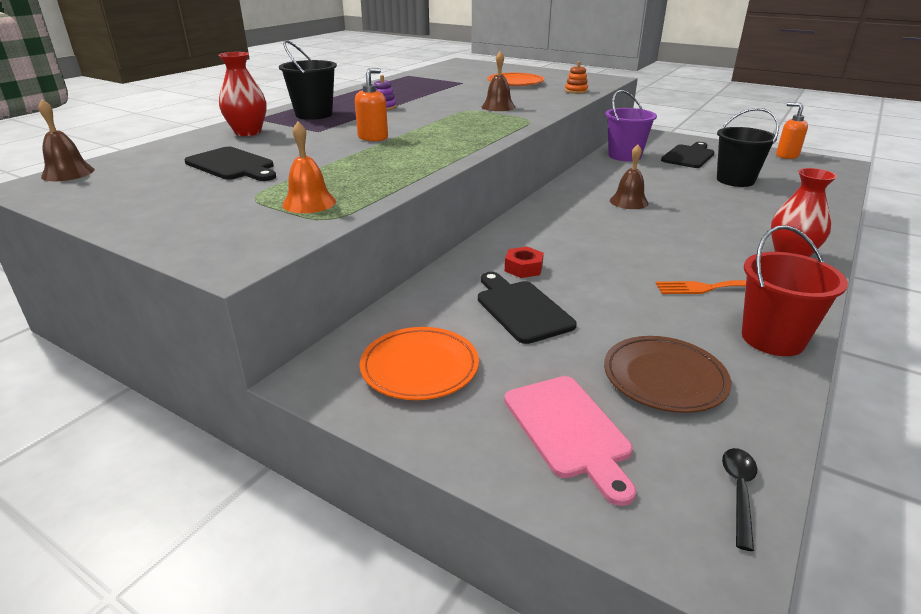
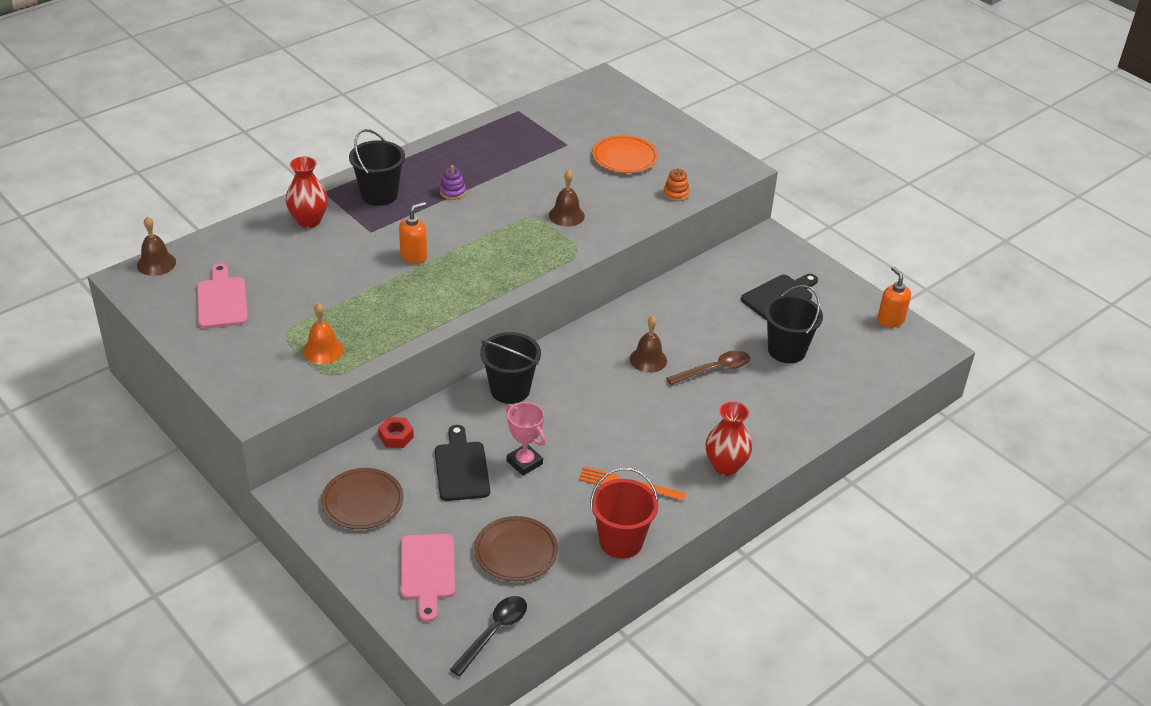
camera: 15 degrees right, 10 degrees up
(160, 186) = (222, 300): none -> pink cutting board
(232, 165) = (282, 280): black cutting board -> none
(419, 367) = (362, 502): orange plate -> brown plate
(519, 240) = (510, 390): none -> black bucket
(523, 268) = (491, 425): red nut -> red nut (396, 436)
(588, 291) = (524, 462): none -> pink trophy
(624, 156) = (709, 280): purple bucket -> none
(693, 198) = (714, 369): none -> brown spoon
(739, 491) = (494, 632): black spoon -> black spoon, size x1.52

